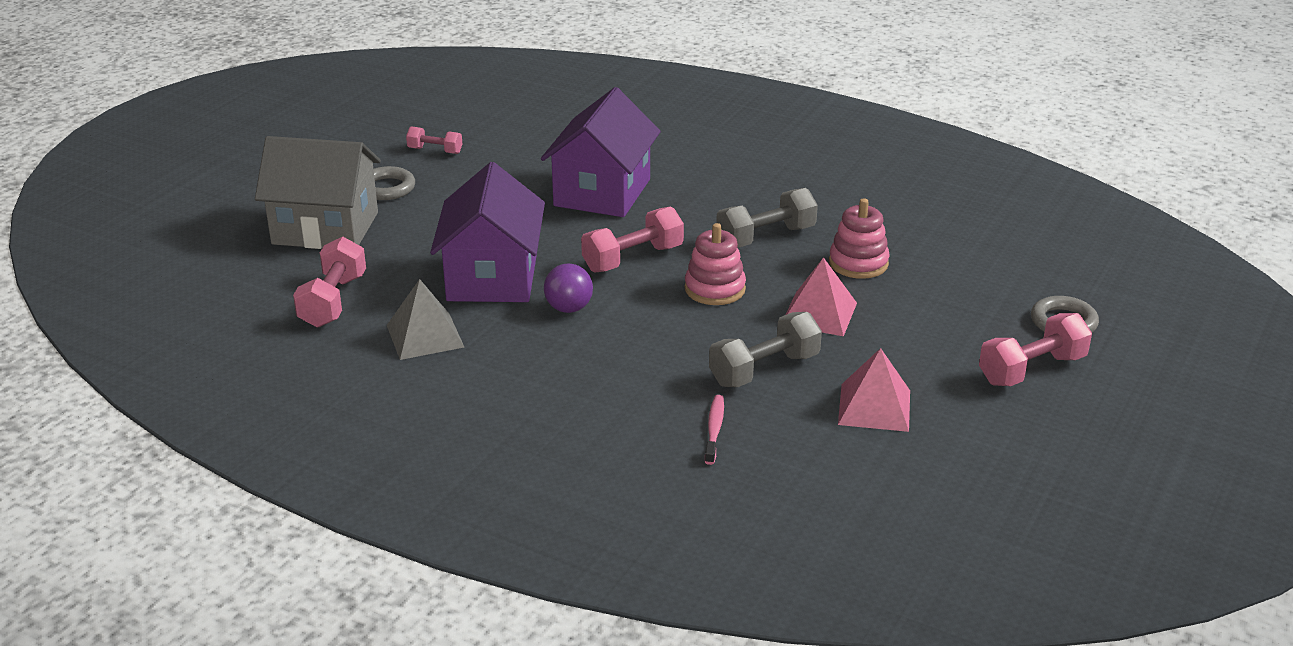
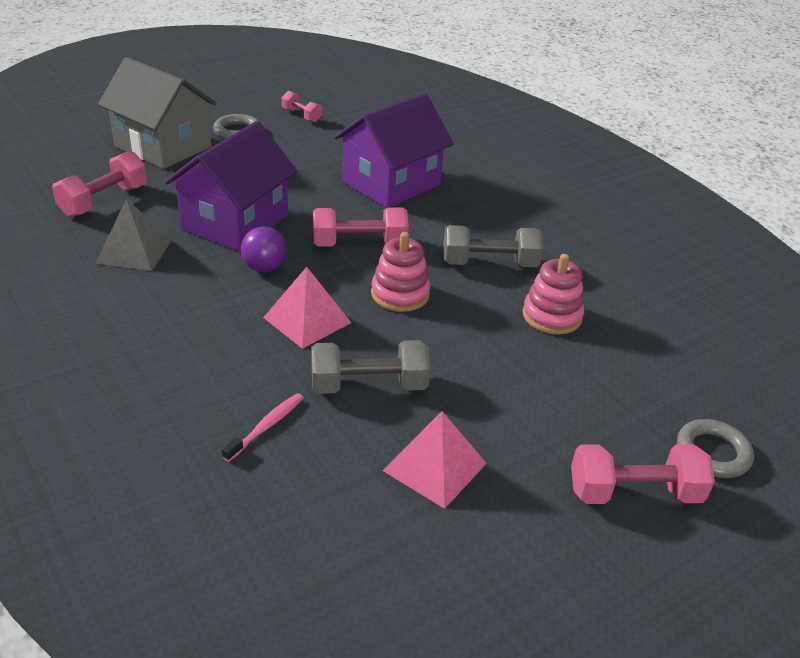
camera: 25 degrees right, 5 degrees up
(819, 313) = (470, 350): pink pyramid -> pink pyramid (307, 320)

